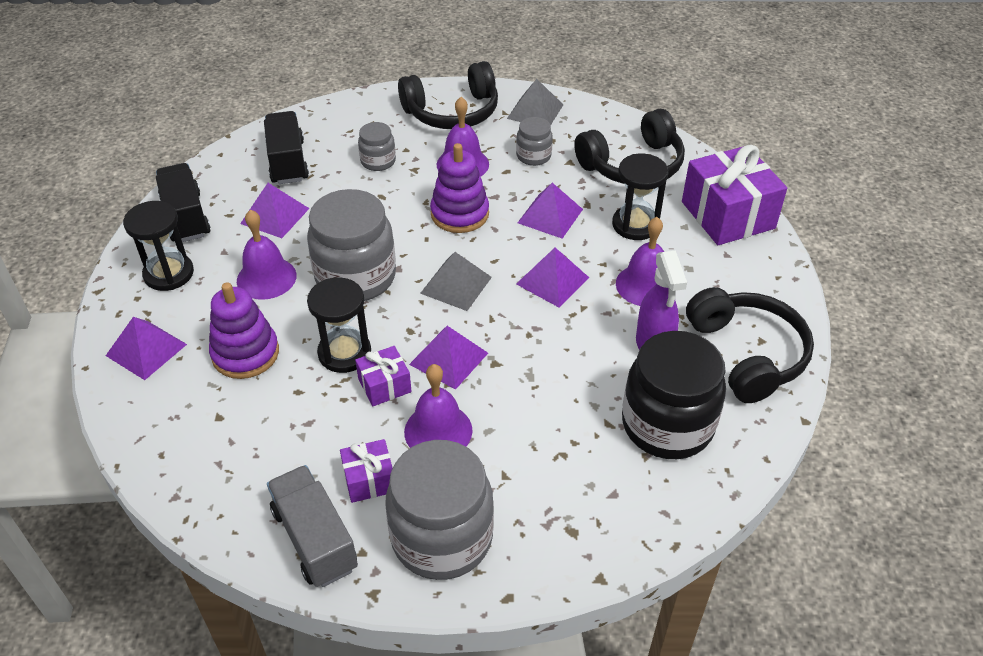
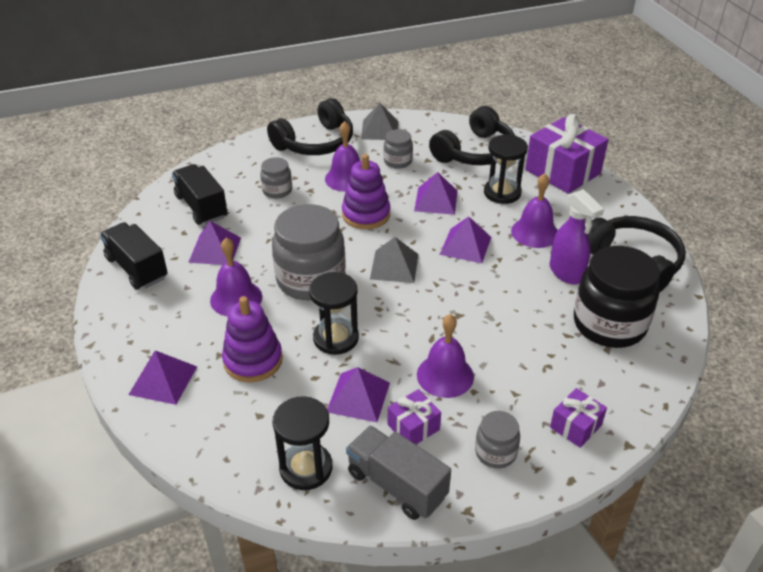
camera: 20 degrees left, 5 degrees down
(169, 274) = (148, 316): black hourglass -> black hourglass (306, 468)
(384, 385) = (383, 354): purple gift -> purple gift (575, 426)
(442, 537) = (495, 452): grey jar -> grey jar, size x0.49
(448, 358) = (421, 321): purple pyramid -> purple pyramid (358, 397)

